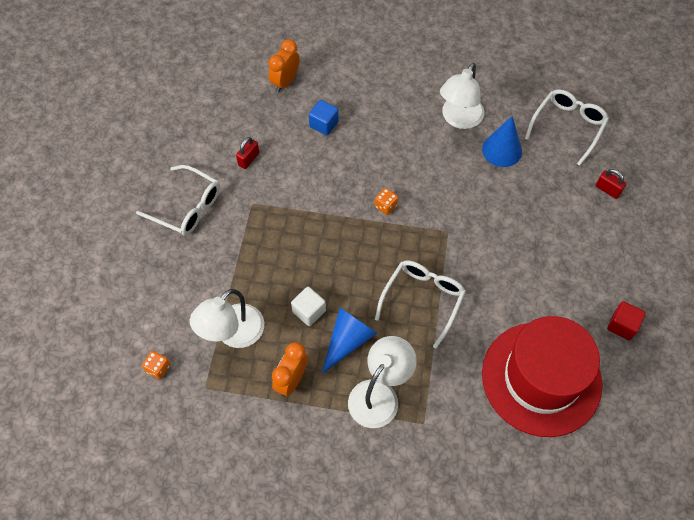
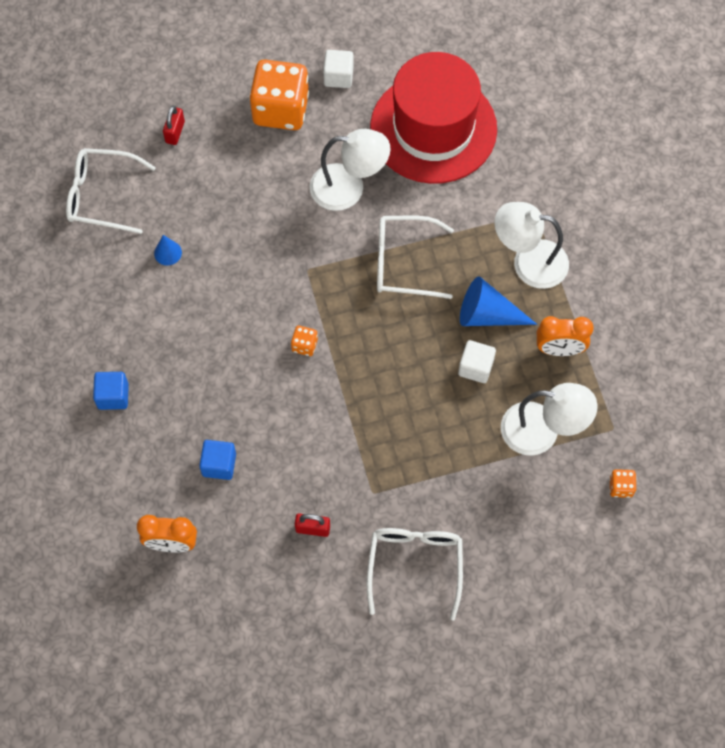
camera: 115 degrees left, 5 degrees up
(404, 84) = (113, 396): none -> blue cube
(459, 119) = (142, 314): white lamp -> white lamp (348, 188)
(502, 150) = (168, 253): blue cone -> blue cone, size x0.55
(603, 269) = (280, 109): none -> orange dice
(622, 325) = (338, 76): red cube -> white cube

